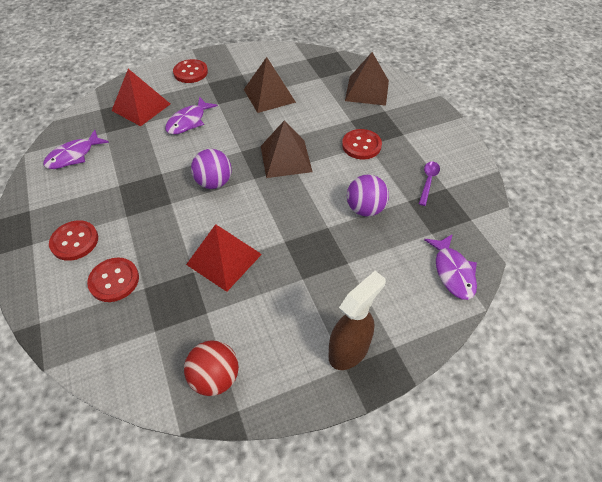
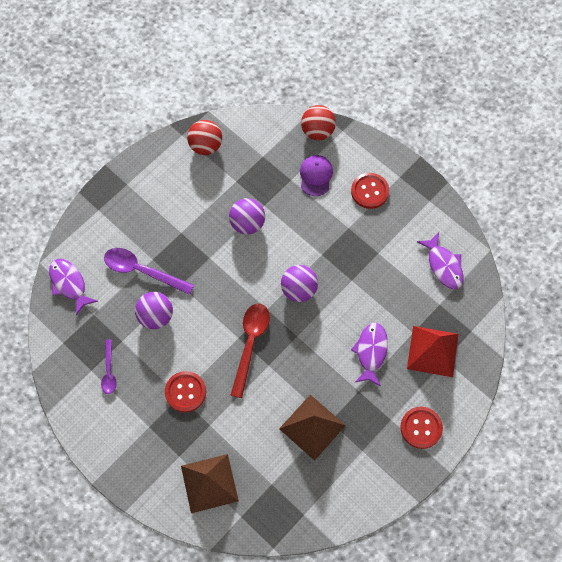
camera: 155 degrees right, 15 degrees up
(67, 334) = (317, 131): none -> red ball
(74, 155) = (443, 265): purple fish -> purple fish turned 135 degrees clockwise
(114, 280) = (316, 176): red button -> purple cap
(224, 259) = (247, 224): red pyramid -> purple ball
(285, 158) = (250, 344): brown pyramid -> red spoon
(349, 350) = (128, 195): brown spray bottle -> none
(363, 255) = (142, 271): none -> purple spoon

